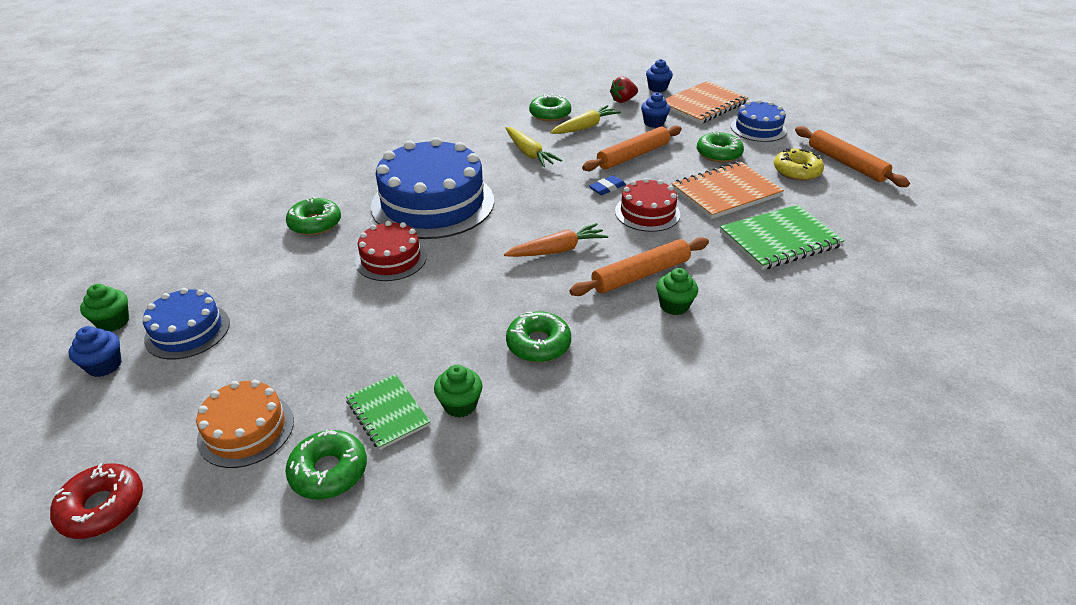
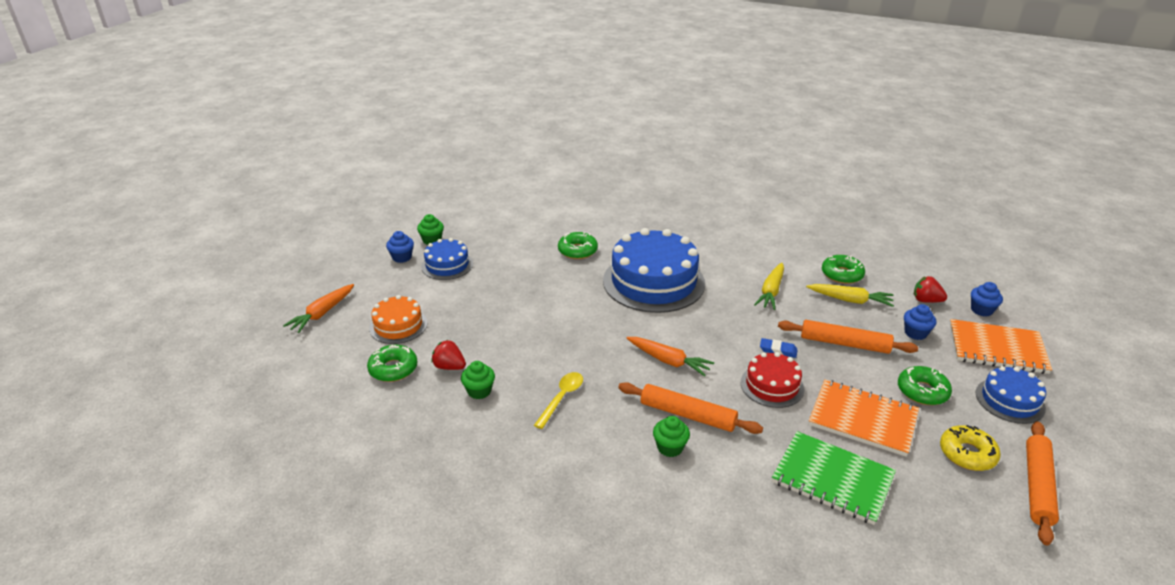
camera: 55 degrees right, 5 degrees down
(102, 507) = (322, 313): red donut -> orange carrot
(387, 413) = (449, 367): green notebook -> red strawberry
(391, 259) = (577, 296): red cake -> none
(538, 344) = (562, 398): green donut -> yellow spoon

